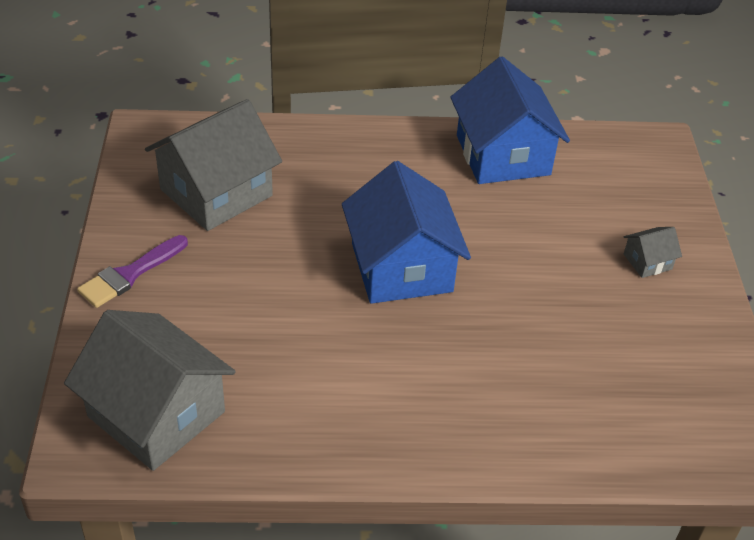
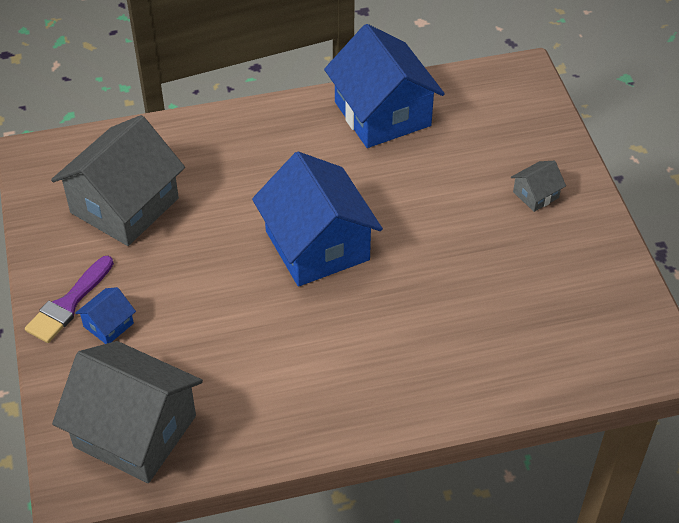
camera: 10 degrees left, 5 degrees up
(163, 302) = (108, 325): none -> blue house

